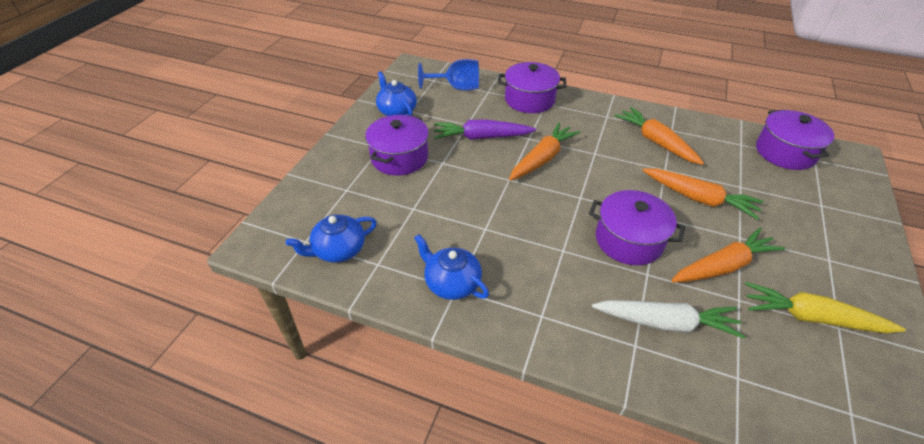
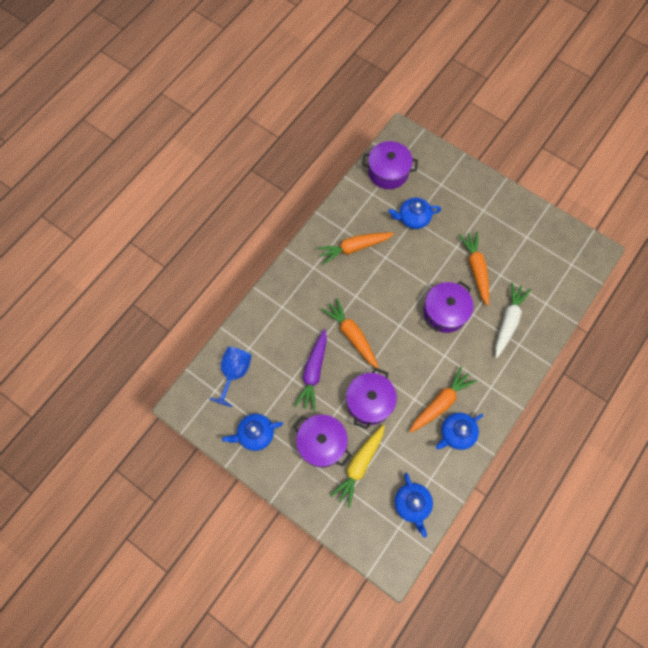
camera: 75 degrees left, 25 degrees up
(529, 100) = (272, 317): purple pot -> purple pot (369, 402)
(699, 199) = (418, 251): orange carrot -> orange carrot (440, 402)
(742, 185) = (413, 218): none -> blue teapot
(811, 317) = (518, 246): yellow carrot -> yellow carrot (359, 465)

